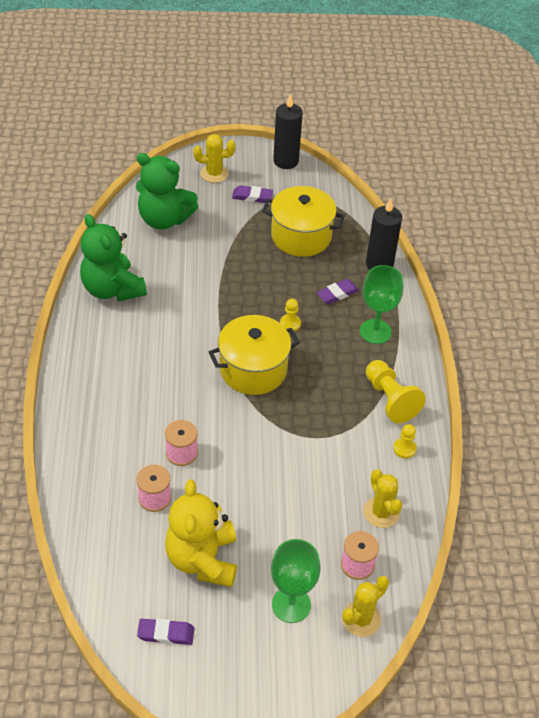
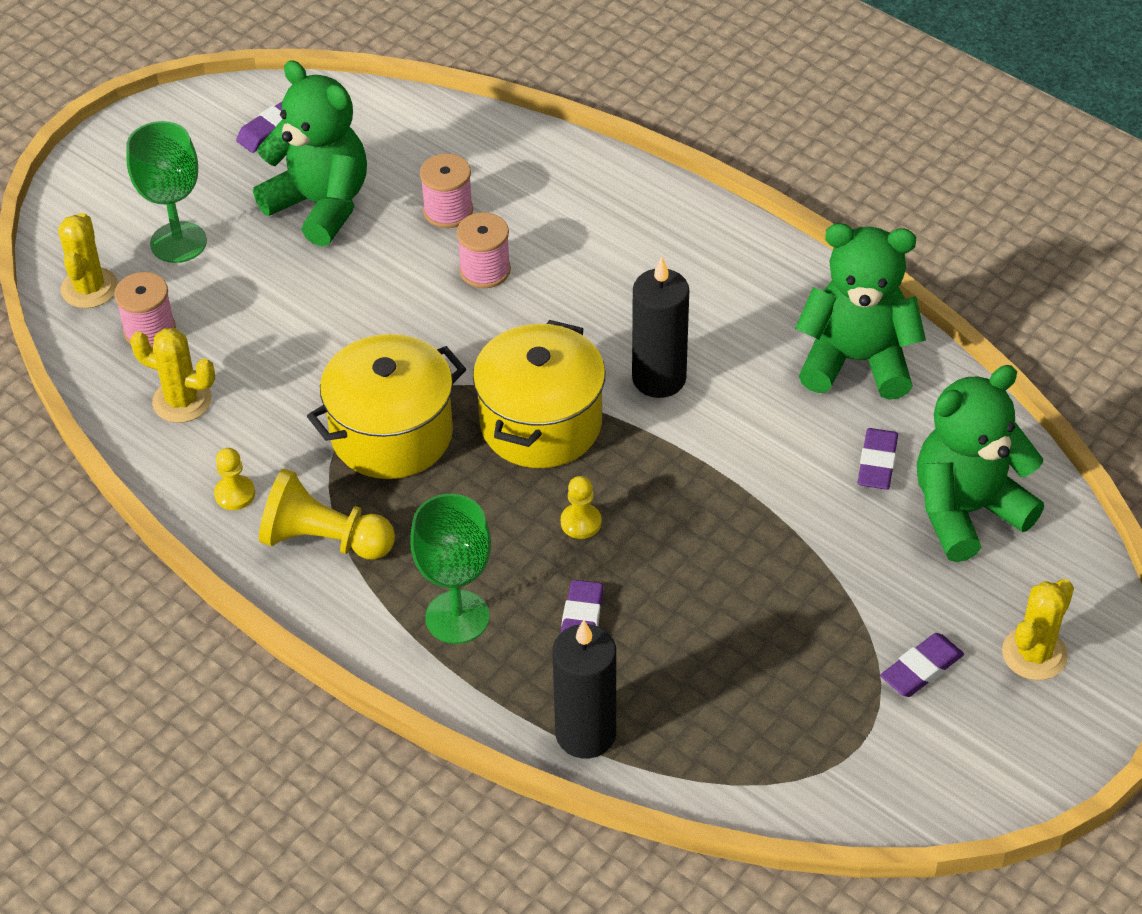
camera: 135 degrees right, 0 degrees up
(165, 254) = (877, 463): none -> purple eraser
(202, 559) = (320, 205): yellow teddy bear -> green teddy bear
(286, 161) = (981, 791): black candle -> black candle (659, 378)
(301, 236) = (756, 671): yellow pot -> yellow pot (392, 434)

